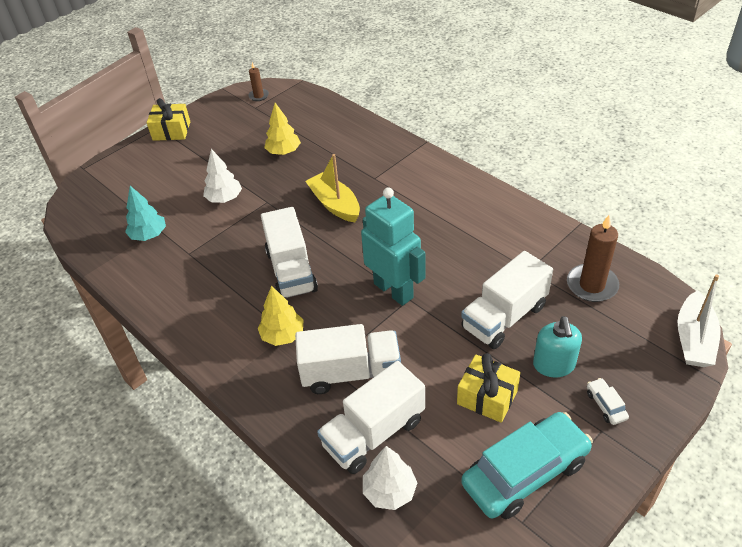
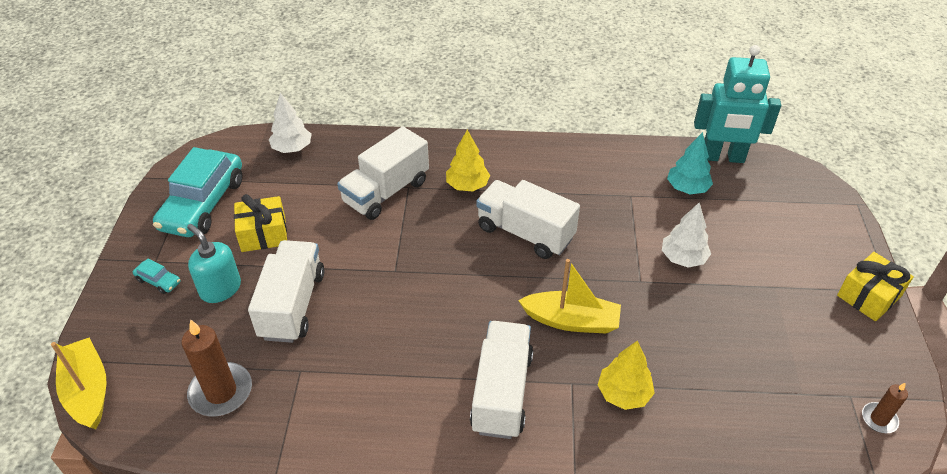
camera: 135 degrees right, 0 degrees up
(283, 152) = (714, 351): yellow tree -> yellow tree (623, 394)
(374, 433) = (331, 169): white truck -> white truck (502, 392)
(393, 290) = (416, 270): turquoise robot -> turquoise robot (722, 157)
(606, 405) = (158, 281): white car -> turquoise car
(694, 339) = (88, 391): white boat -> yellow boat

